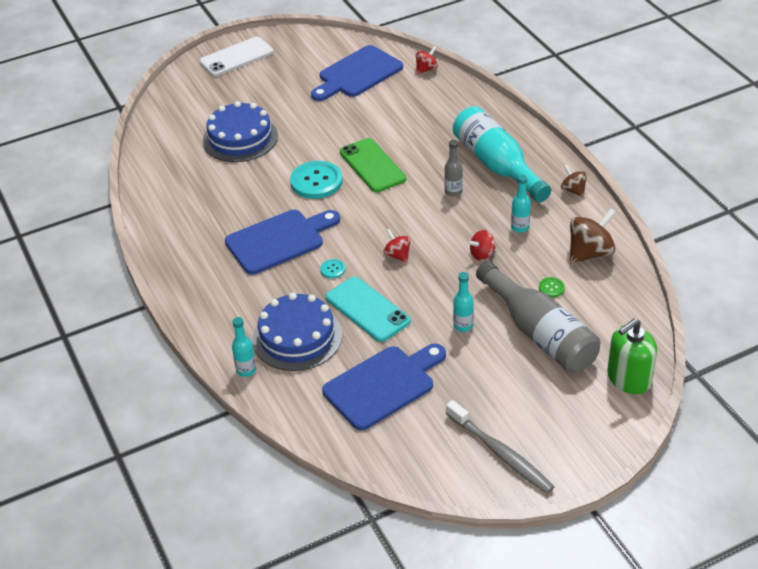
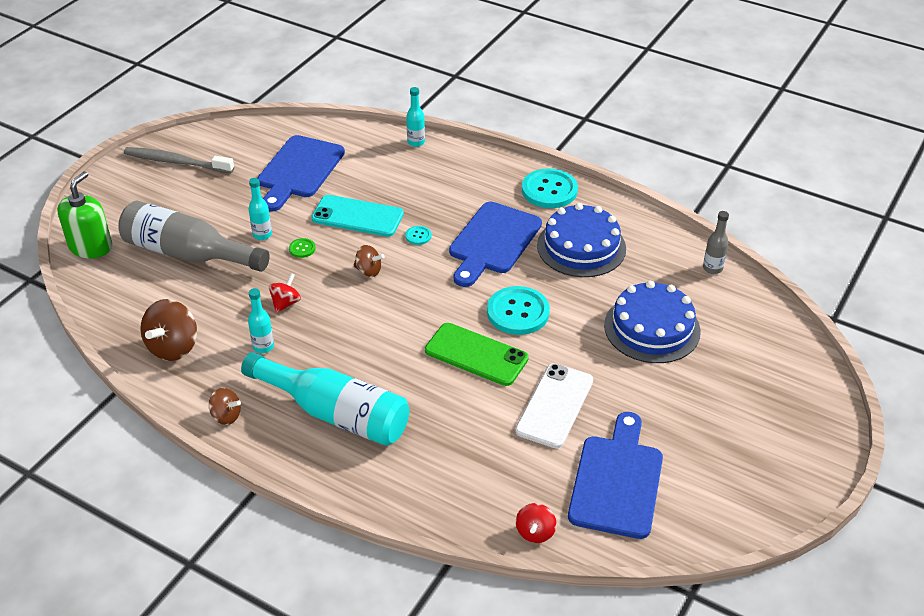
camera: 145 degrees right, 0 degrees up
(186, 267) = (549, 190): none -> turquoise button
(236, 57) = (796, 439): white phone -> white phone (554, 405)
(297, 337) = (398, 176): blue cake -> blue cake (581, 247)
(397, 255) = (368, 271): red spinning top -> brown spinning top
(453, 192) = (362, 359): grey bottle -> grey bottle (712, 268)
(551, 288) = (197, 297): green button -> green button (302, 249)

